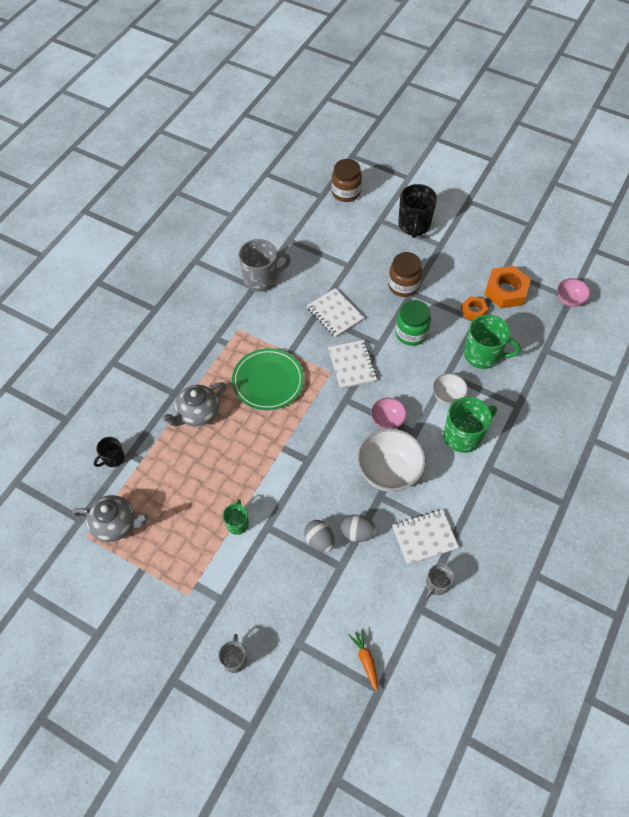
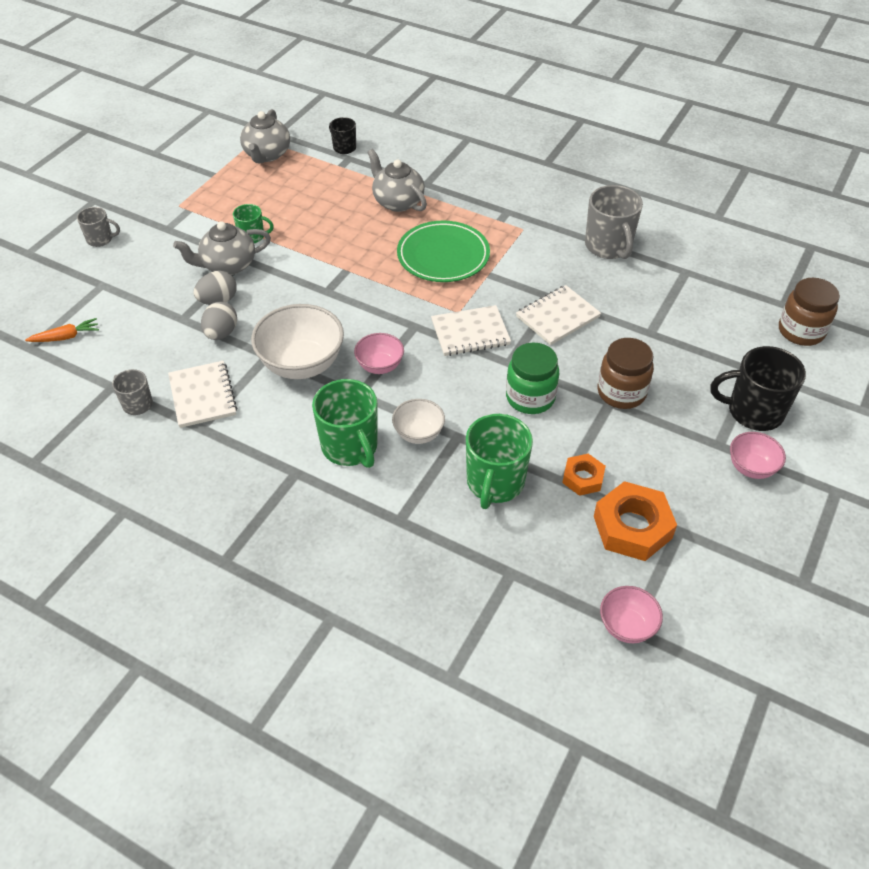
camera: 90 degrees right, 10 degrees down
(275, 539) = (228, 265): none -> grey teapot
(456, 233) = (751, 467): none -> pink bowl

